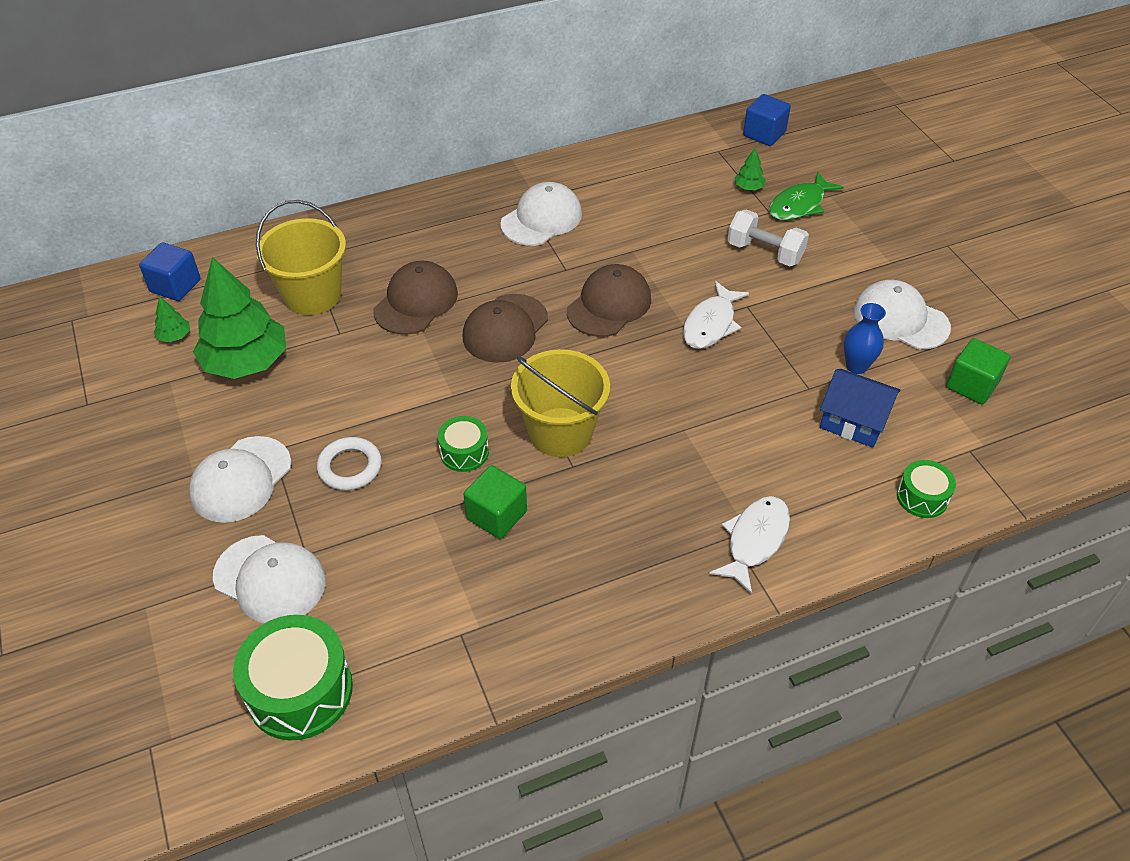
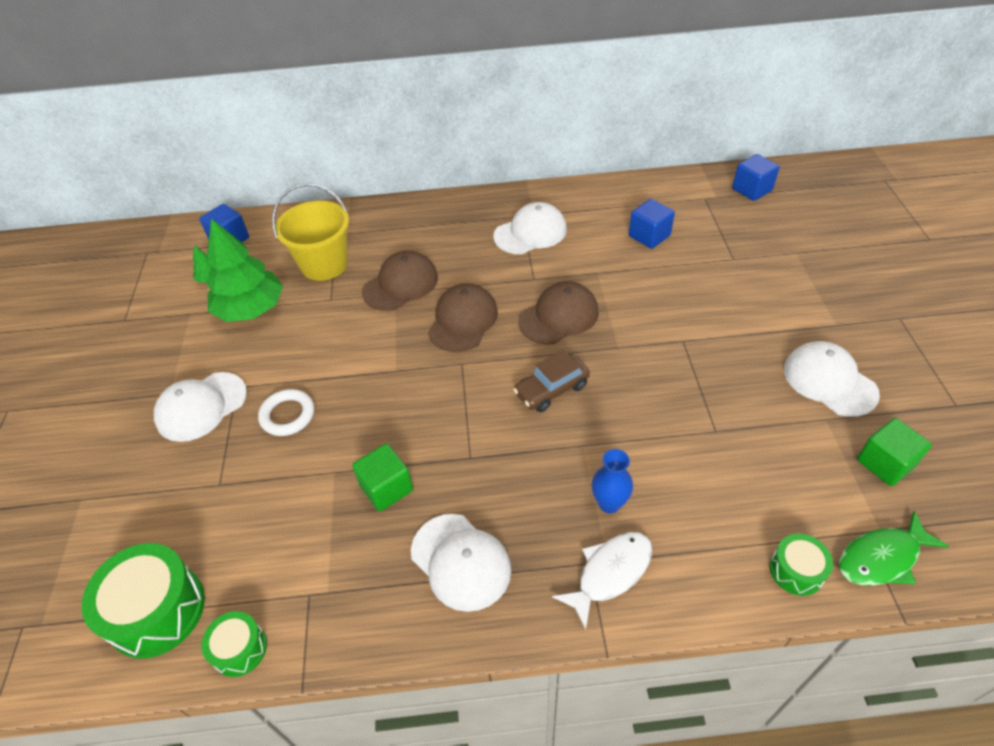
camera: 20 degrees right, 0 degrees up
(270, 579) = (182, 500): white cap -> white cap (460, 561)
(464, 452) = (384, 423): green drum -> green drum (239, 649)
(505, 328) = (463, 321): brown cap -> brown cap turned 150 degrees clockwise
(560, 432) = (472, 423): yellow bucket -> none
(631, 381) = (551, 389): none -> brown car
(673, 201) = (649, 236): none -> blue cube
(711, 324) = (643, 351): white fish -> none
(748, 187) = (721, 234): green tree -> none
(765, 252) = (716, 294): white dumbbell -> none
(799, 205) = (764, 257): green fish -> green fish (882, 558)
(853, 421) = (749, 473): blue house -> none
(856, 366) = (770, 419): blue vase -> blue vase (609, 503)

